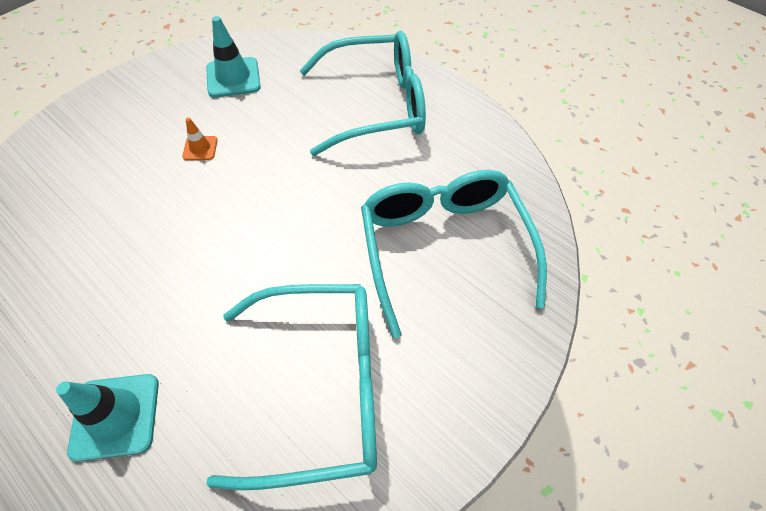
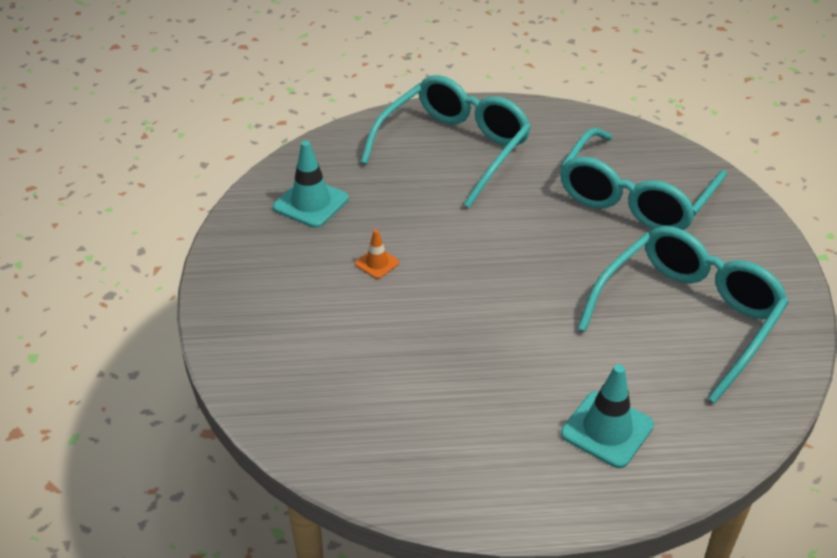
camera: 45 degrees left, 15 degrees down
(443, 247) = (635, 198): turquoise glasses -> turquoise glasses turned 90 degrees counterclockwise

